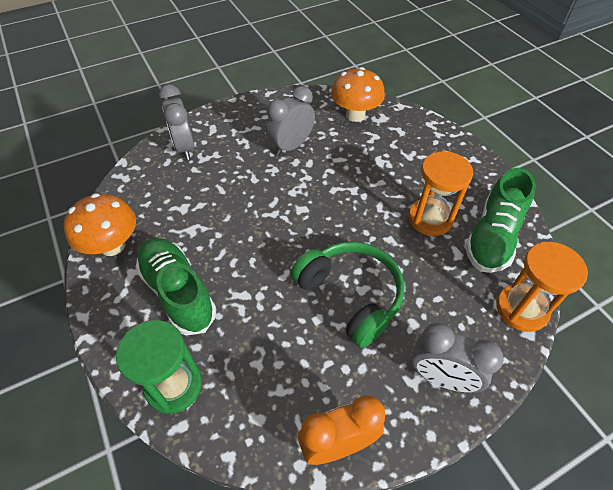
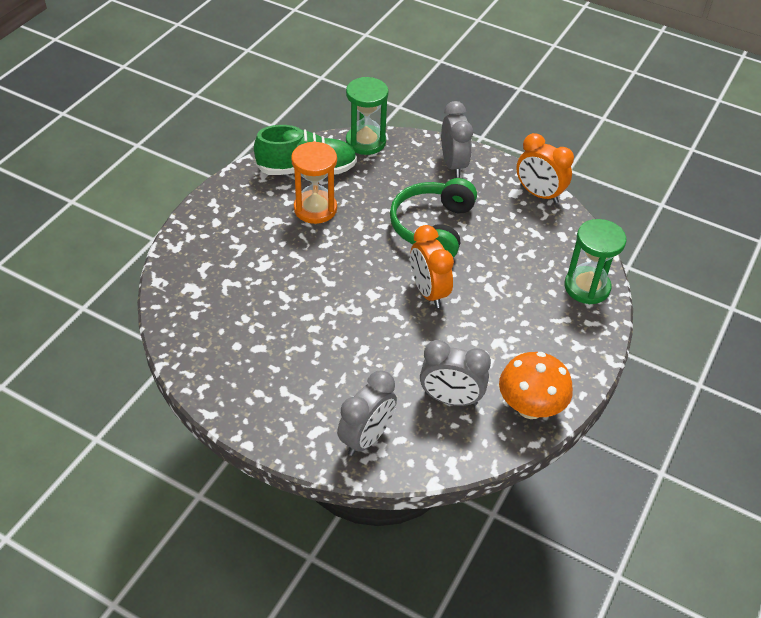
camera: 125 degrees left, 5 degrees down
(178, 292) = (525, 329): green shoe -> none
(275, 246) = (428, 292): none -> orange clock
(291, 146) = (293, 343): grey clock -> grey clock (450, 399)
(355, 115) = (200, 312): orange mushroom -> none
(521, 309) = (365, 142): orange hourglass -> green hourglass

